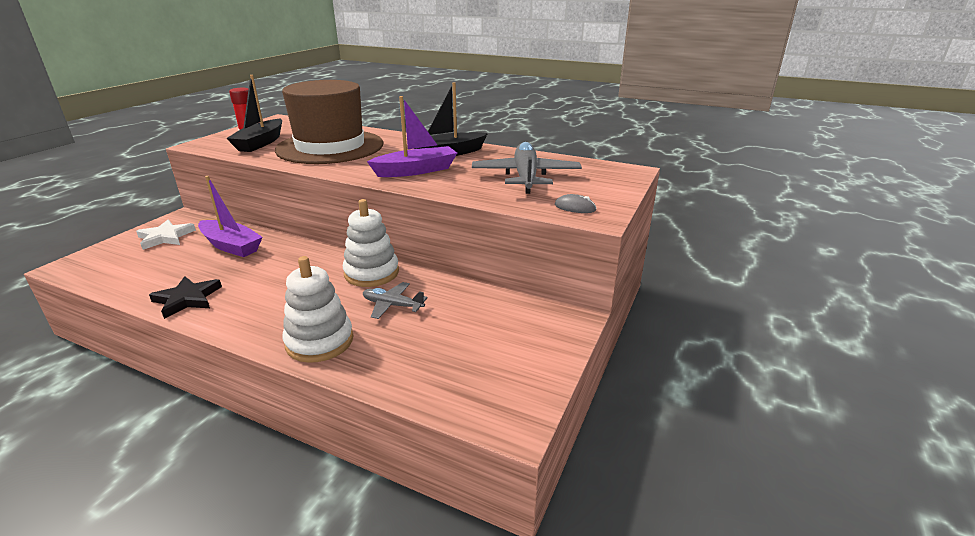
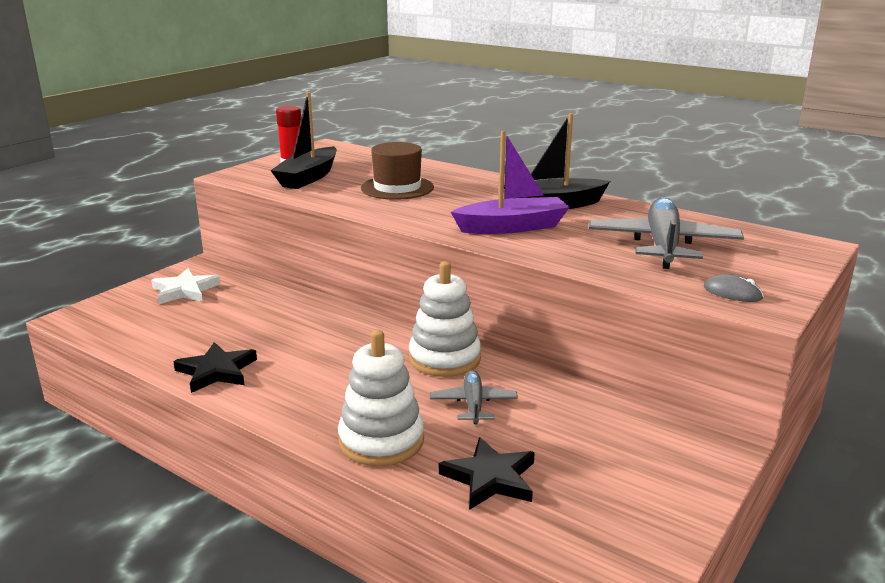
camera: 10 degrees right, 5 degrees down
(231, 246) = (265, 308): purple boat -> none
(330, 147) = (397, 188): brown hat -> brown hat, size x0.53
(392, 305) = (473, 404): grey plane -> grey plane turned 60 degrees clockwise
(404, 362) = (490, 478): none -> black star

